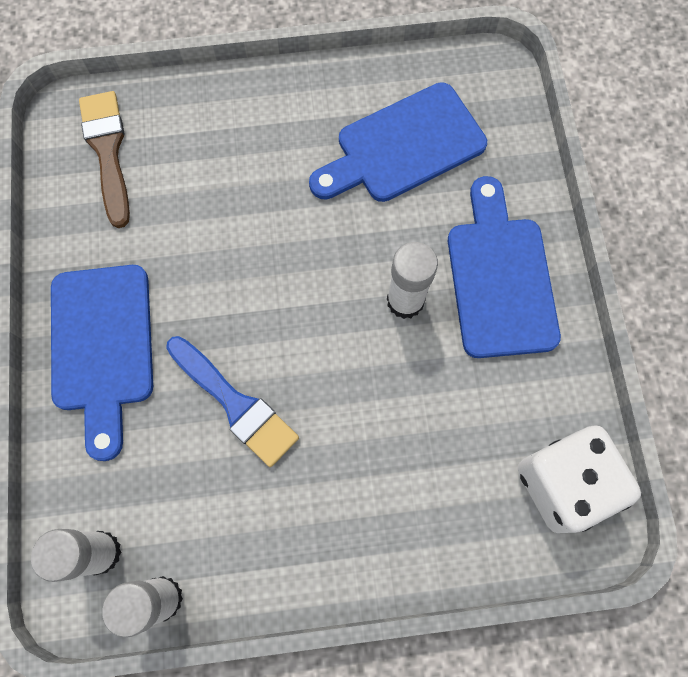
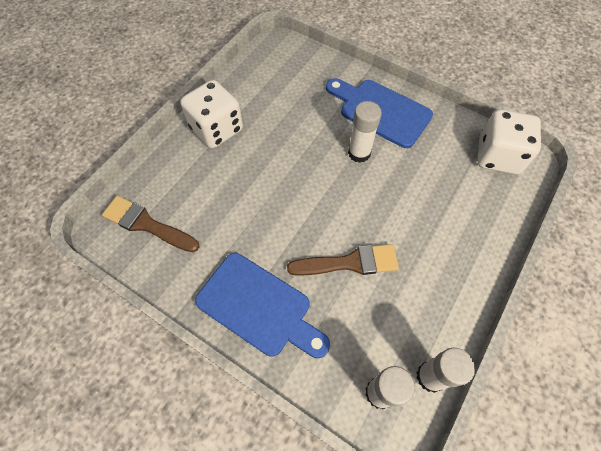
camera: 50 degrees left, 10 degrees down
(235, 404) = (349, 263): blue brush -> brown brush
(293, 112) = (216, 129): none -> white dice
(403, 147) = (281, 100): blue cutting board -> none

